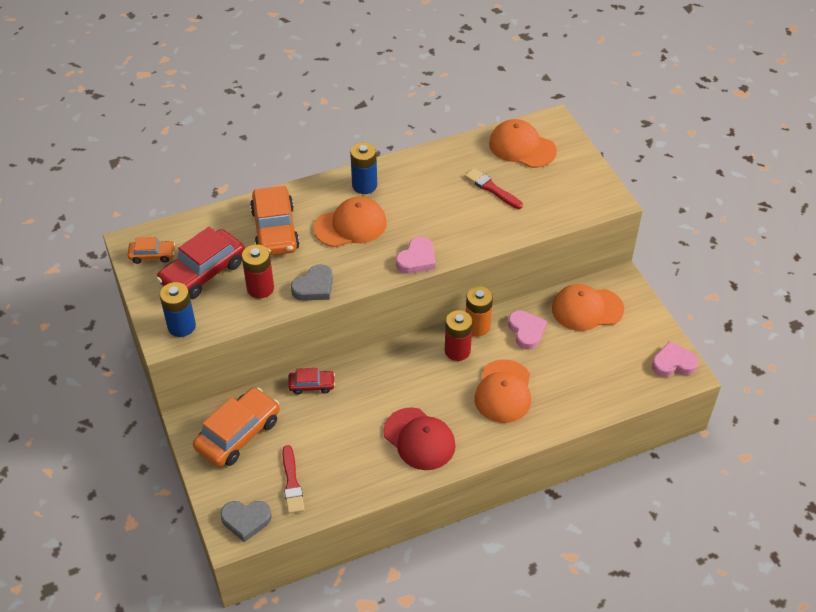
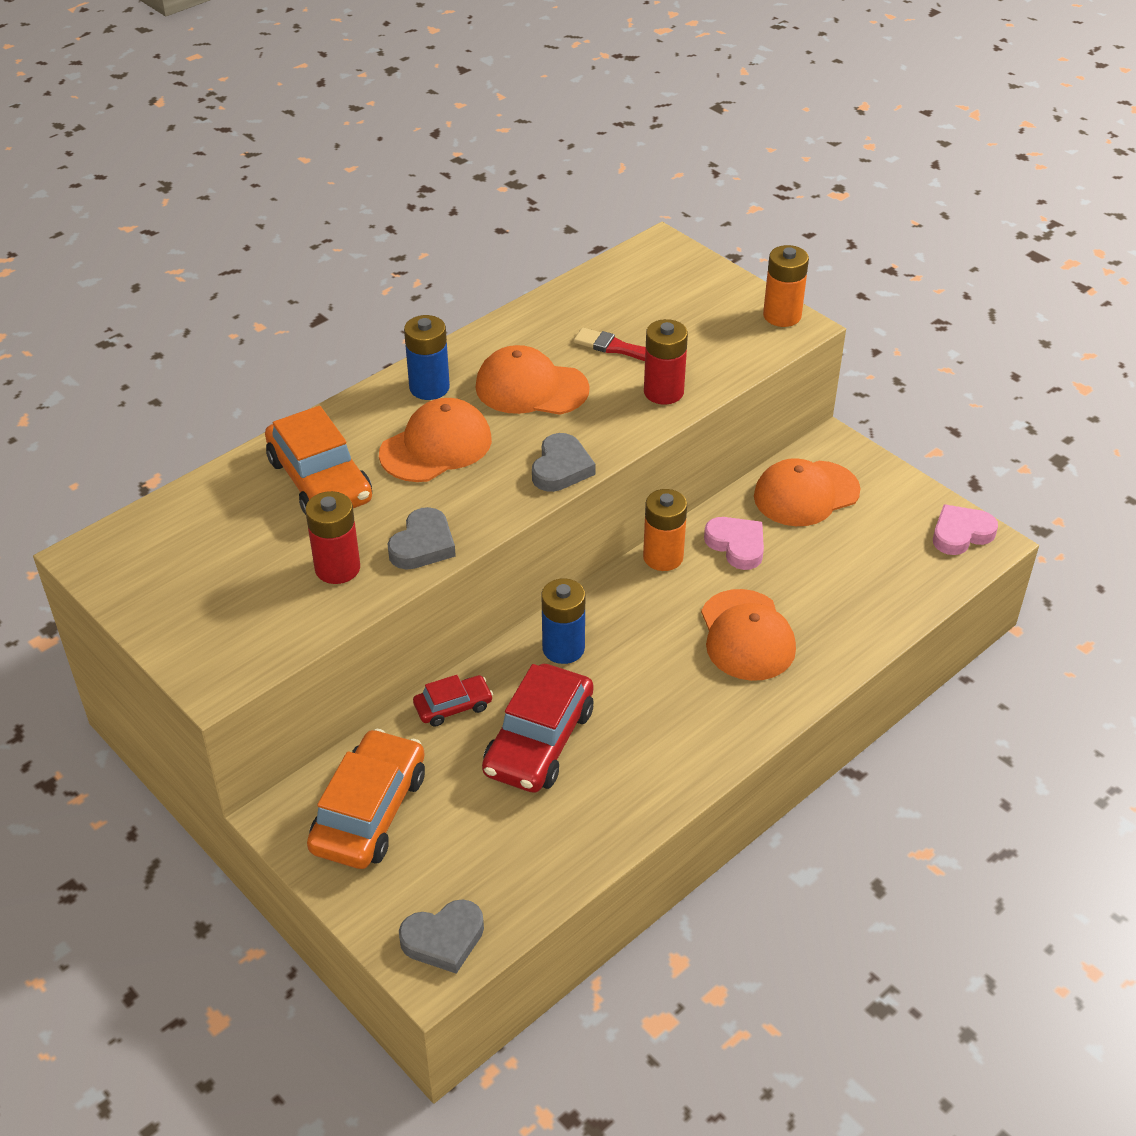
camera: 20 degrees left, 5 degrees down
(152, 255) = (134, 565): orange car -> none
(181, 326) = (234, 656): blue battery -> blue battery (563, 648)
(203, 272) = (232, 569): red car -> red car (539, 741)
(292, 483) = (491, 859): red brush -> none
(417, 259) = (561, 468): pink heart -> grey heart
(419, 439) = (657, 737): red cap -> none
(457, 351) = (650, 598): red battery -> red battery (663, 392)
(522, 147) = (635, 287): orange cap -> orange cap (531, 388)
(605, 190) = (782, 316): none -> orange battery

